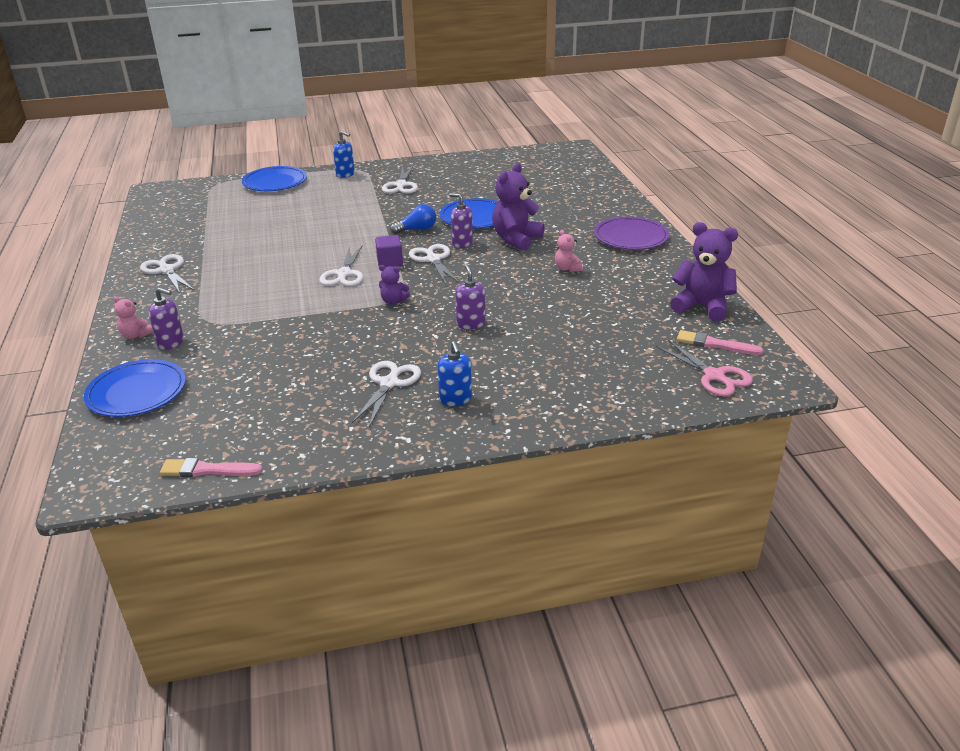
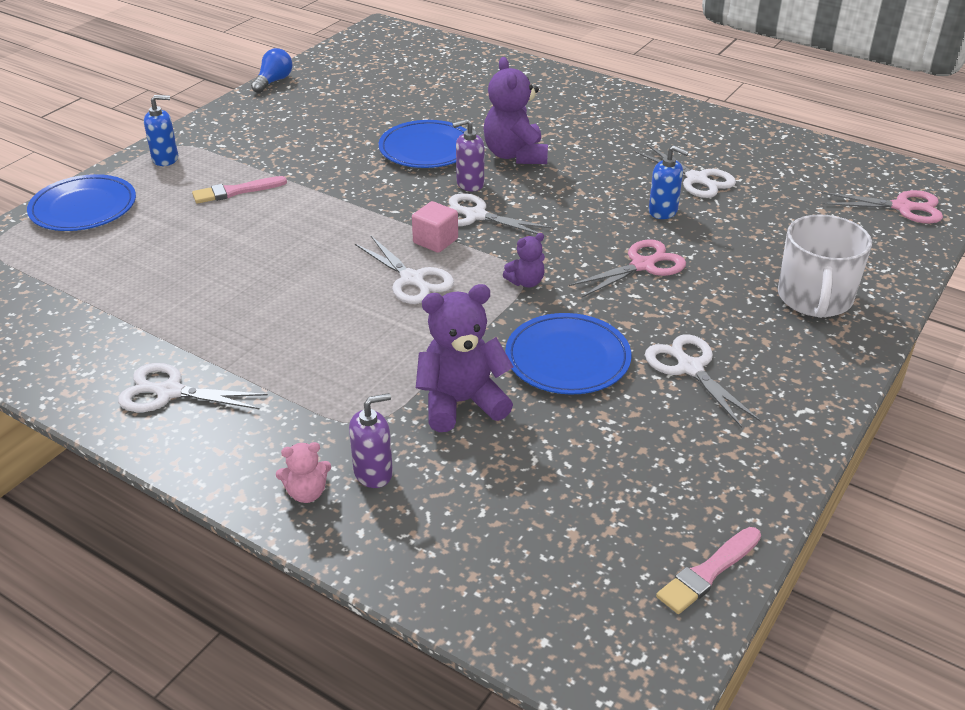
camera: 45 degrees left, 5 degrees up
(137, 392) = (457, 553): blue plate -> blue plate (567, 358)
(390, 262) = (435, 241): purple cube -> pink cube
(401, 185) = (267, 145): white scissors -> white scissors (697, 179)
(417, 230) = (391, 190): blue light bulb -> blue light bulb (273, 81)
(455, 399) = (772, 346): blue soap dispenser -> blue soap dispenser (663, 211)
(471, 324) = (643, 265): purple soap dispenser -> pink scissors
(535, 391) = (814, 298): none -> white mug
(567, 268) = (618, 164): pink teddy bear -> none
(631, 237) = (612, 106): purple plate -> none
(702, 306) = (786, 149): purple teddy bear -> purple teddy bear (461, 402)
(715, 344) = (854, 179): pink brush -> pink brush (236, 191)

